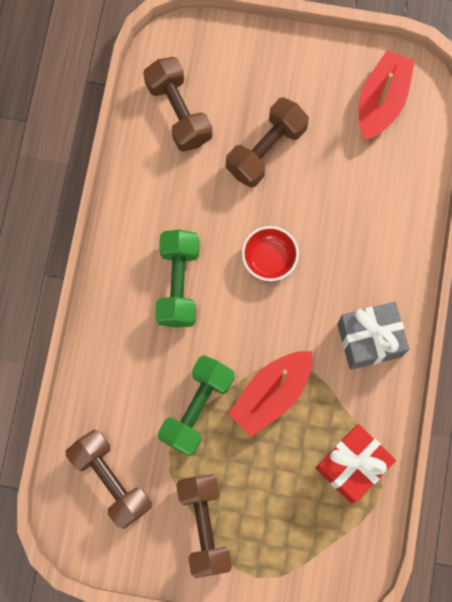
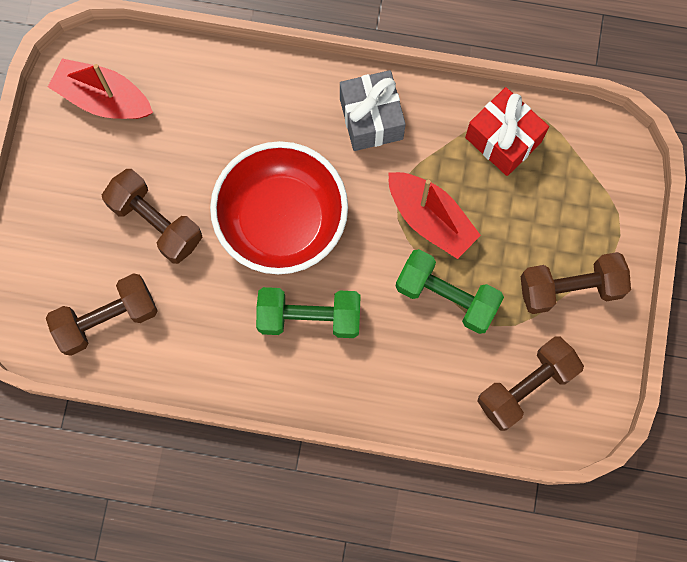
camera: 90 degrees left, 0 degrees up
(269, 258) = (281, 220): red bowl -> red bowl, size x2.16

